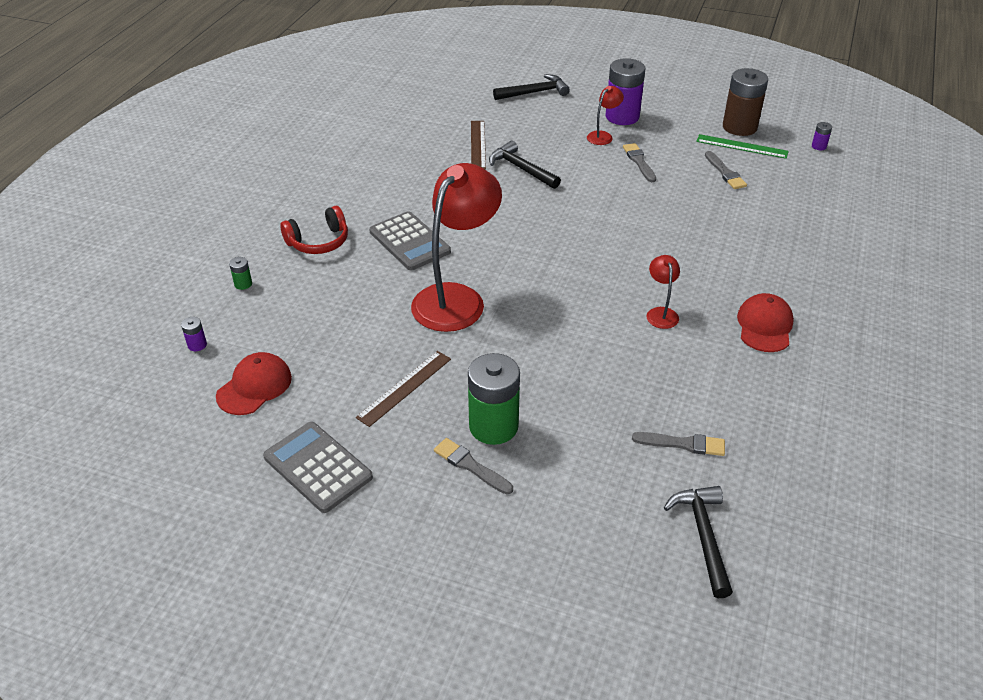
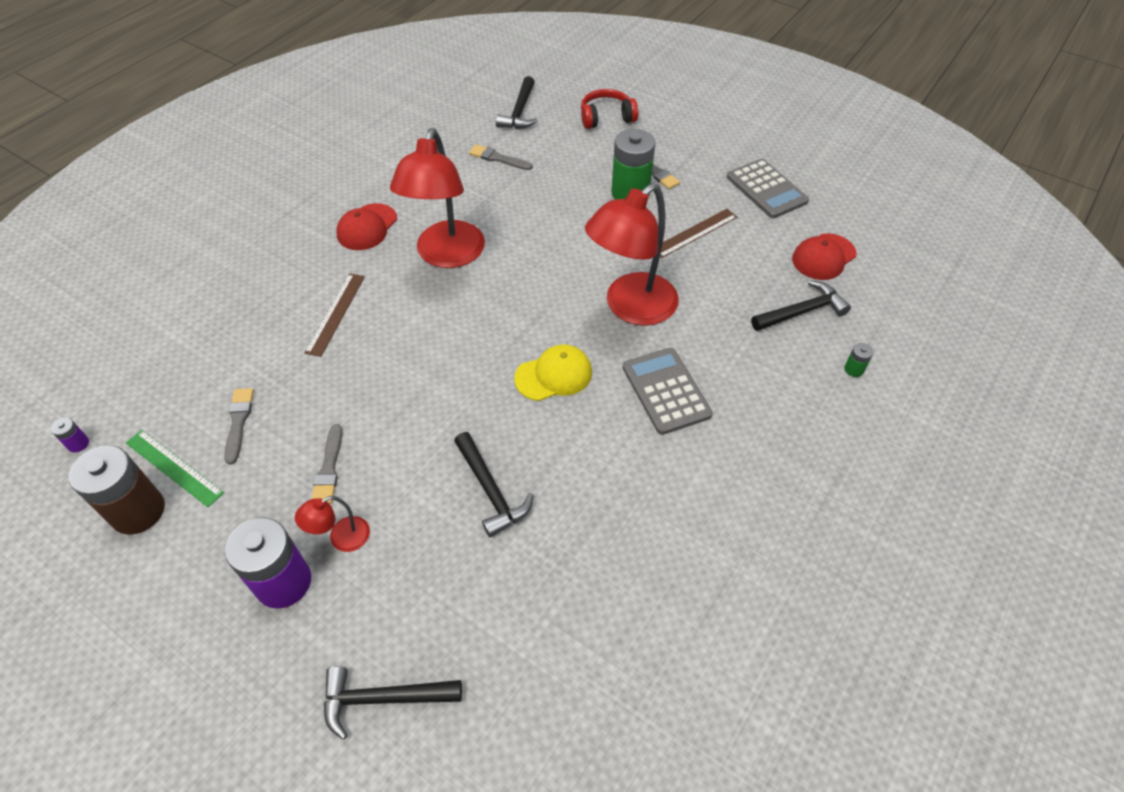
camera: 165 degrees left, 10 degrees up
(197, 345) = (885, 306): purple battery -> none
(285, 324) = (802, 311): none -> black hammer
(319, 242) = (773, 413): red headphones -> red headphones (606, 117)
(478, 144) = (532, 562): brown ruler -> brown ruler (336, 313)
(506, 237) = (554, 375): none -> yellow cap
(661, 313) = (447, 255): red lamp -> red lamp, size x2.27

